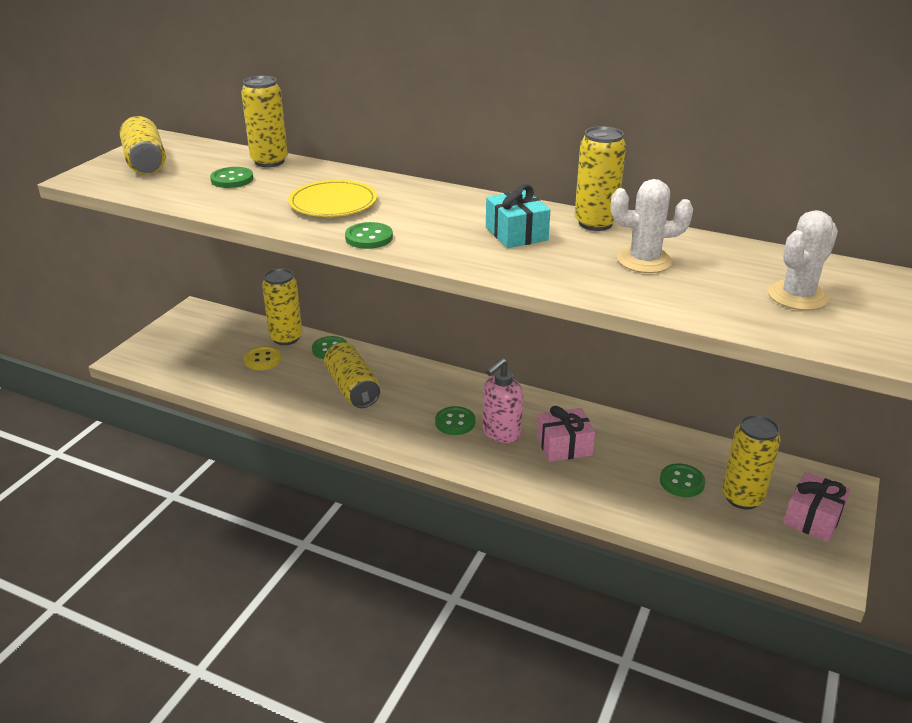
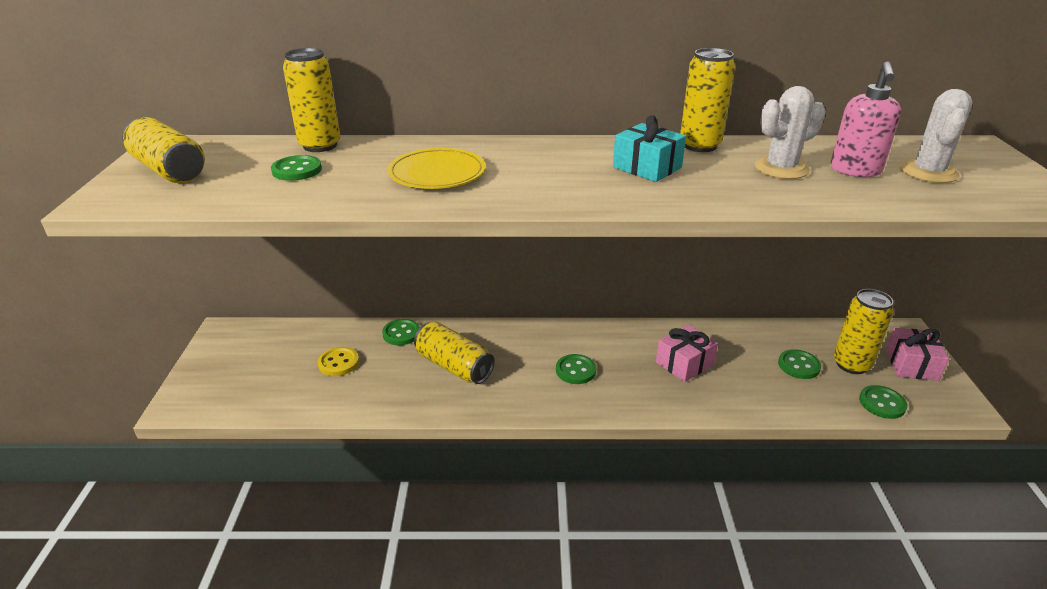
camera: 25 degrees left, 0 degrees up
(286, 338) = (347, 334): yellow can -> none
(369, 237) = (515, 199): green button -> green button (882, 403)
(501, 433) = (623, 368): pink soap dispenser -> pink soap dispenser (855, 171)

